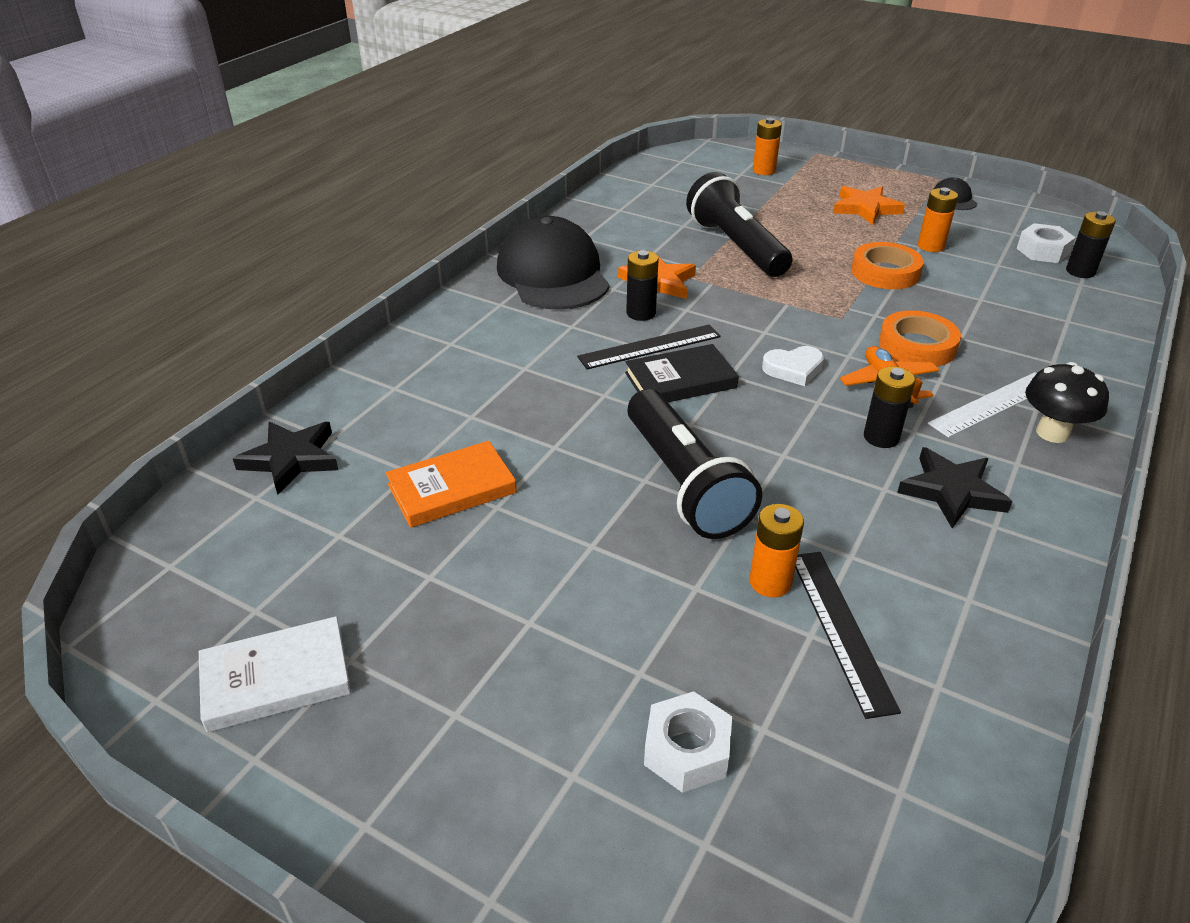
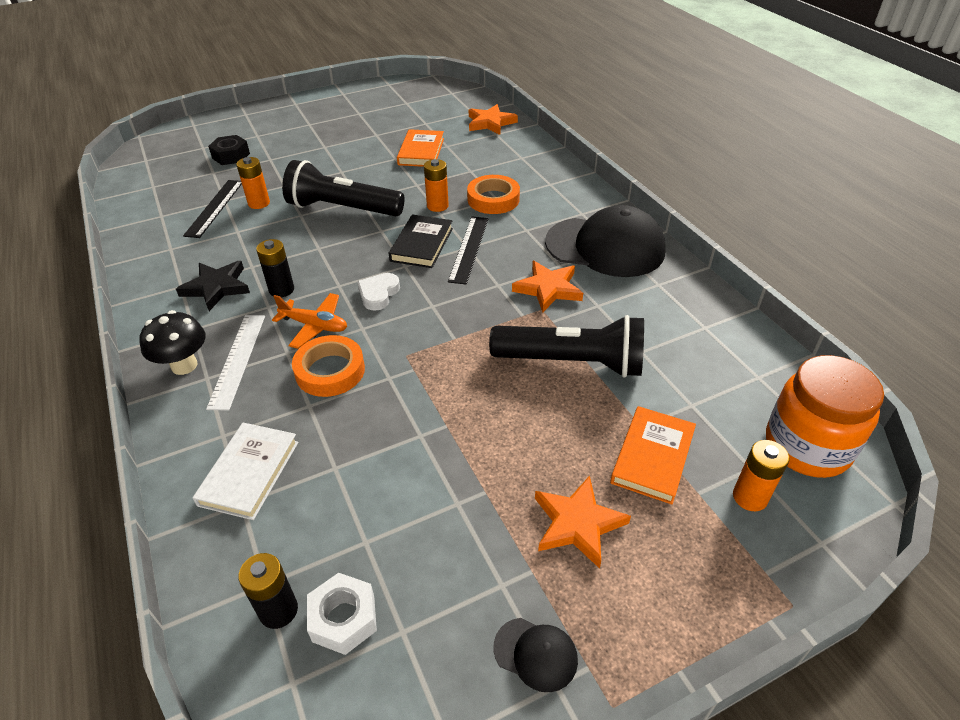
camera: 125 degrees right, 5 degrees up
(276, 678) = (369, 101): white book -> white book (249, 473)
(291, 459) = (490, 123): black star -> orange star
(641, 313) = (513, 262): black battery -> none
(687, 750) = (231, 156): white nut -> black nut
(697, 163) = (807, 446): none -> orange jar
(779, 200) = (652, 457): none -> orange book
(840, 629) = (215, 208): black ruler -> black ruler turned 75 degrees clockwise
(885, 272) = (439, 433): orange tape -> orange tape (493, 199)
(931, 246) = (449, 513): orange battery -> orange battery (437, 206)

